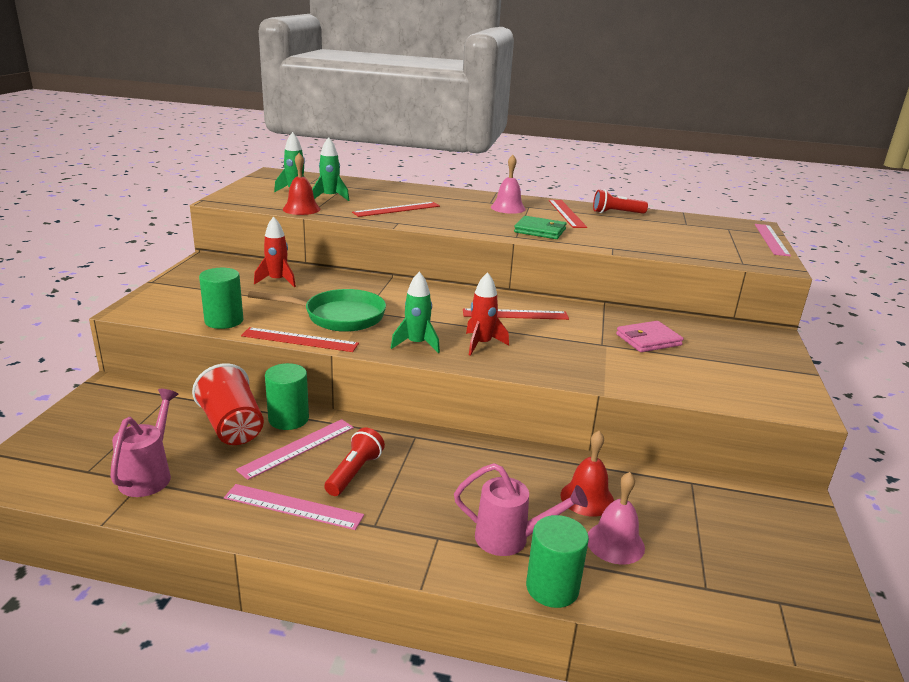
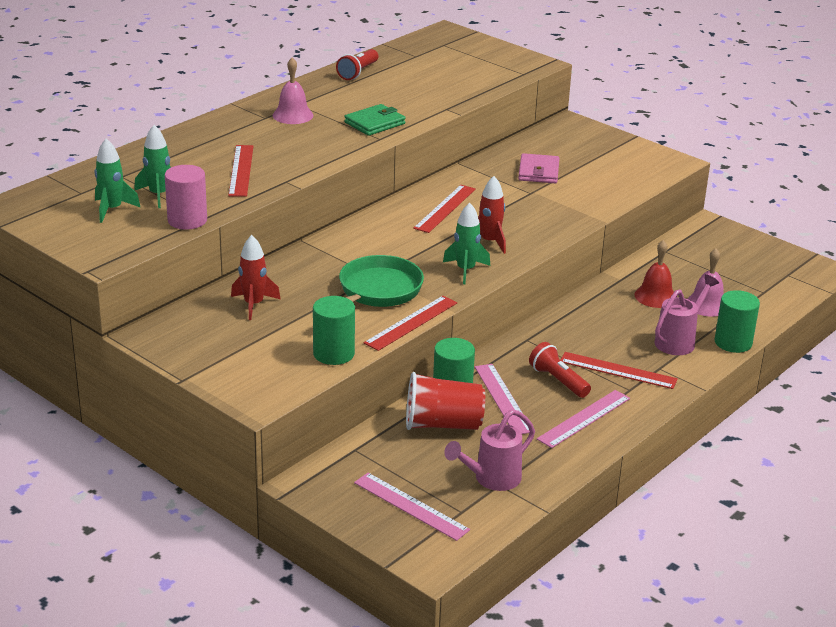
camera: 60 degrees left, 5 degrees up
(149, 475) = (491, 479): pink watering can -> pink watering can turned 75 degrees counterclockwise
(301, 209) = (187, 220): red bell -> pink cylinder
(567, 213) = (337, 94): red ruler -> red ruler (618, 370)
(771, 239) = (483, 40): pink ruler -> pink ruler (410, 506)

